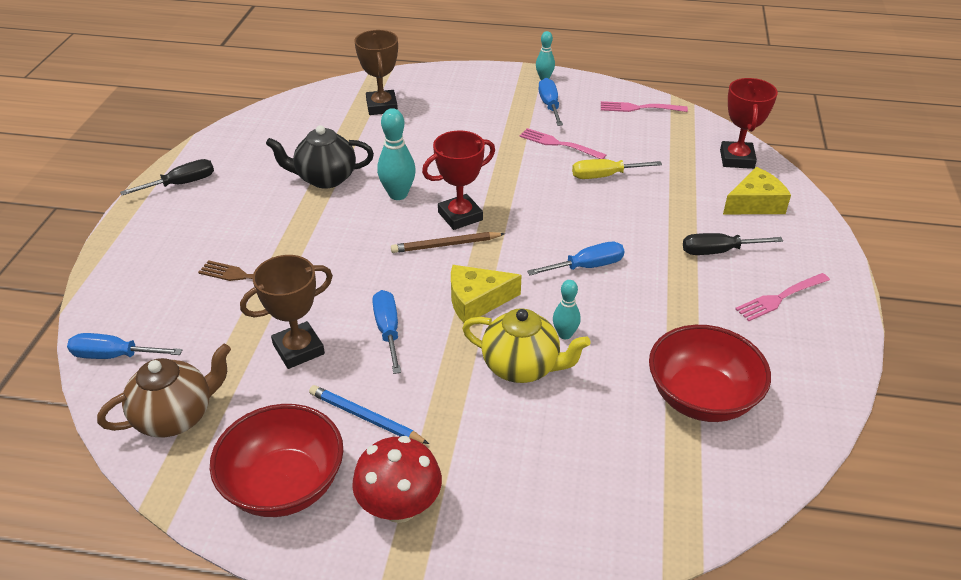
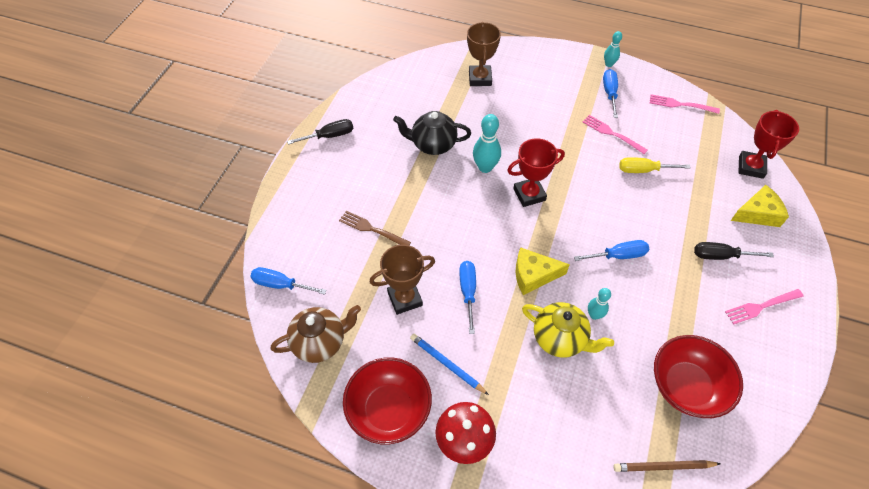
camera: 10 degrees right, 15 degrees up
(445, 245) = (516, 220): brown pencil -> brown pencil (663, 466)

